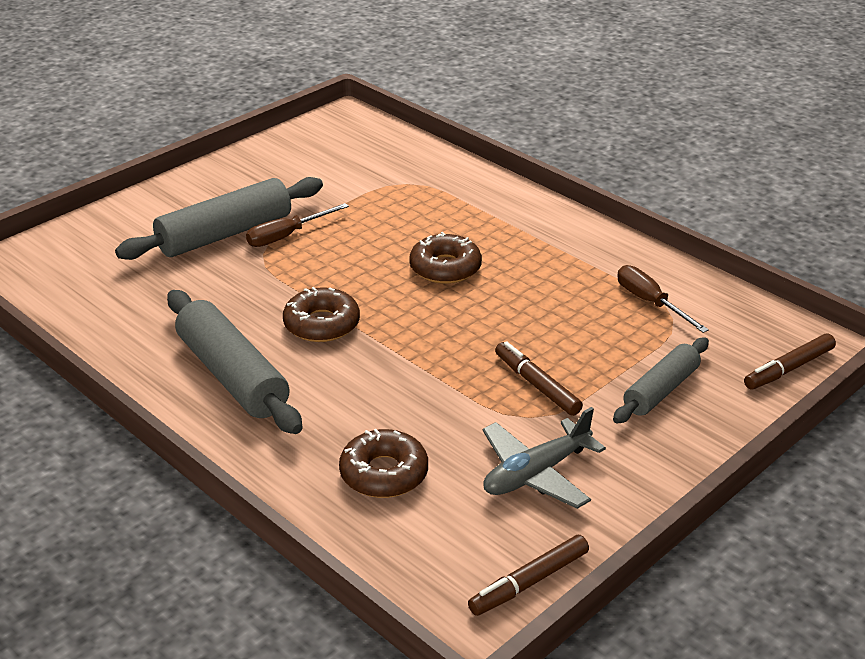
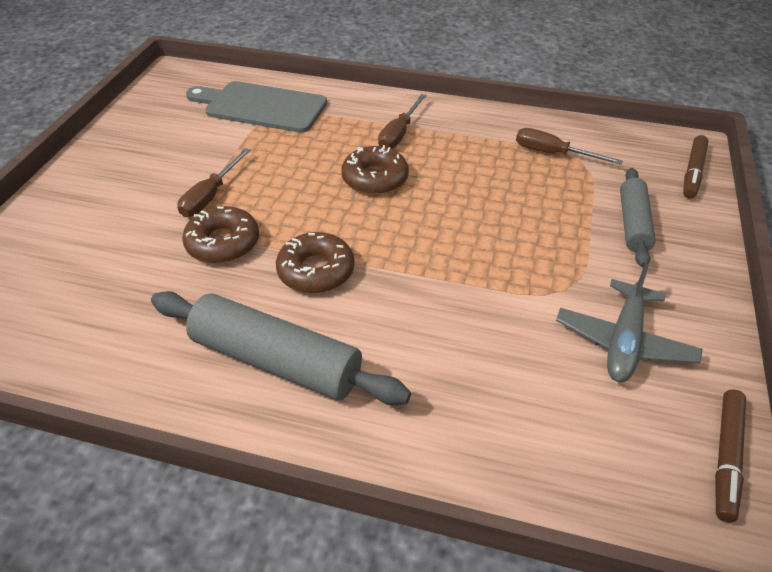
camera: 30 degrees left, 10 degrees up
(225, 234) = (149, 214): grey rolling pin -> none
(384, 473) = (506, 403): brown donut -> brown donut (223, 243)
(399, 171) = (261, 107): none -> grey cutting board
(509, 235) = (399, 134): none -> brown screwdriver
(536, 385) = (543, 257): brown marker -> none

